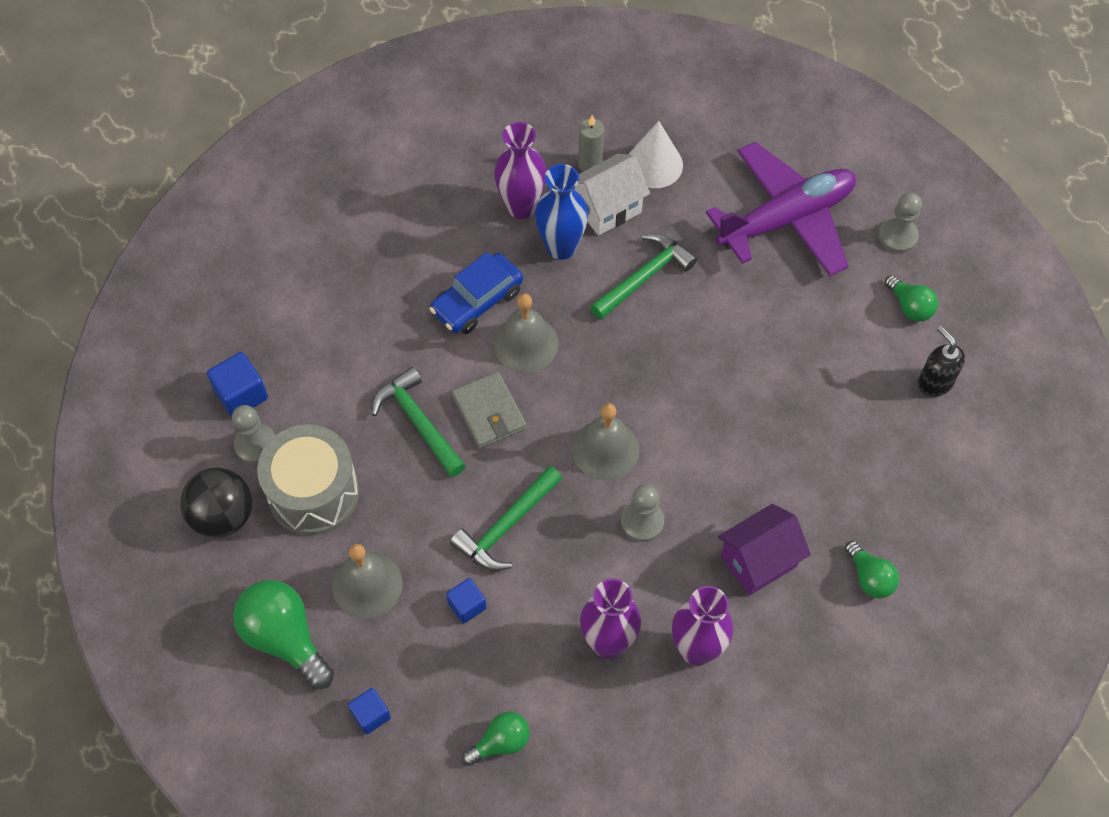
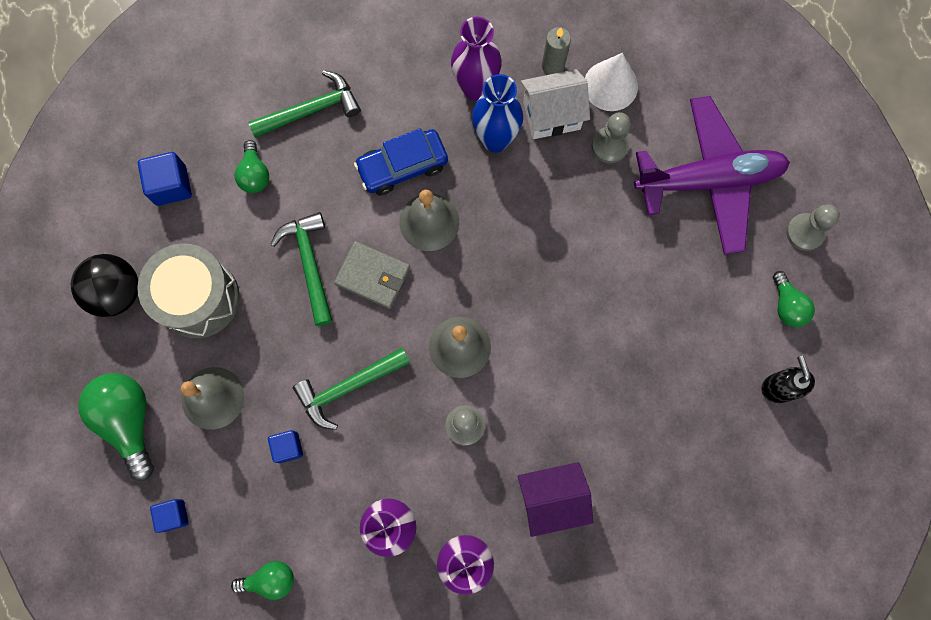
camera: 20 degrees right, 15 degrees up
(255, 444) = (167, 236): grey pawn -> grey pawn (609, 146)
(489, 412) = (373, 276): grey wallet -> grey wallet turned 60 degrees counterclockwise
(644, 277) = (558, 194): green hammer -> green hammer (311, 110)
(869, 577) = (642, 550): green light bulb -> green light bulb (255, 174)

